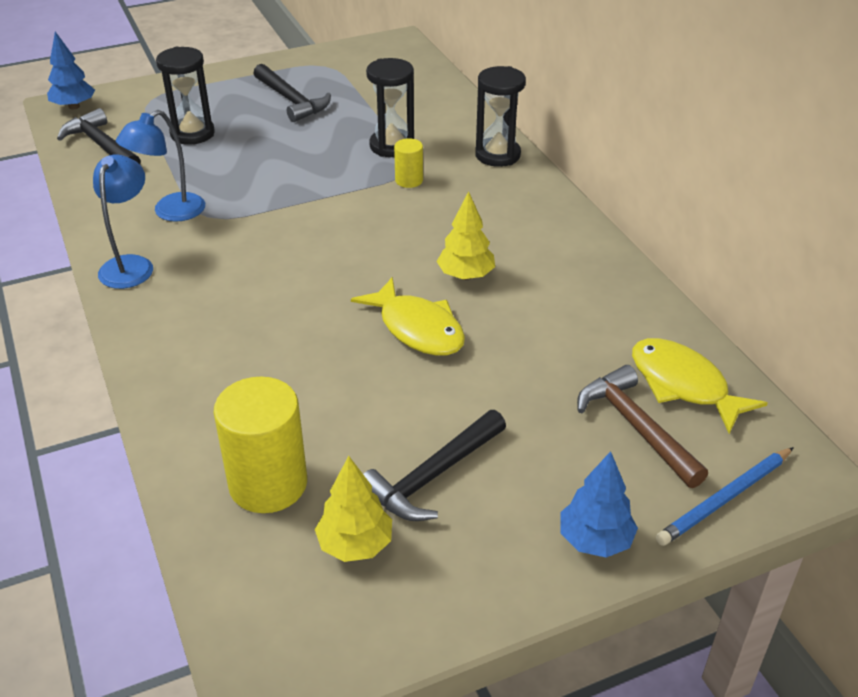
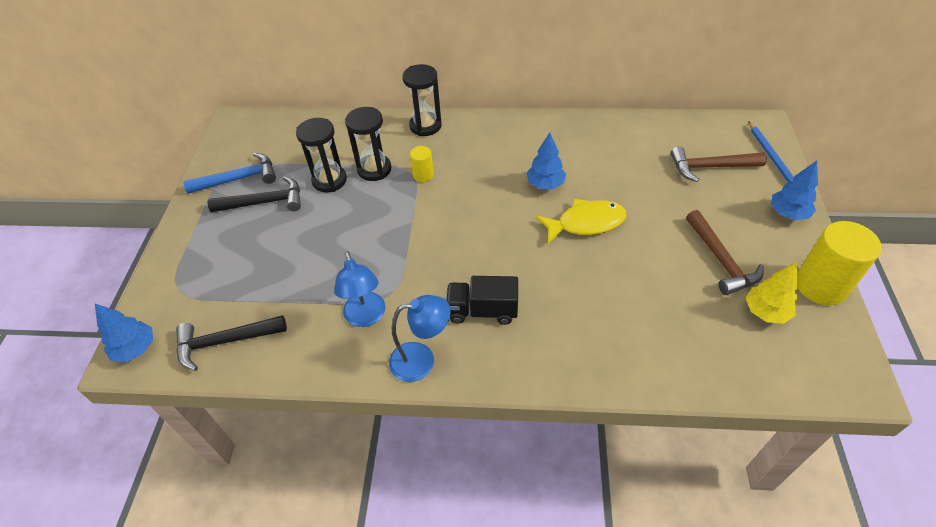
camera: 60 degrees left, 10 degrees up
(130, 265) = (422, 360): blue lamp -> blue lamp turned 135 degrees clockwise
(192, 134) = (260, 275): black hourglass -> black hourglass (329, 180)
(220, 285) = (482, 311): none -> black truck
(268, 484) = (702, 339): yellow cylinder -> yellow cylinder (820, 286)
(314, 75) = (239, 179): none -> blue hammer
(433, 476) = (721, 260): black hammer -> brown hammer
(465, 275) = (545, 184): yellow tree -> blue tree
(683, 385) = (685, 138): yellow fish -> none

